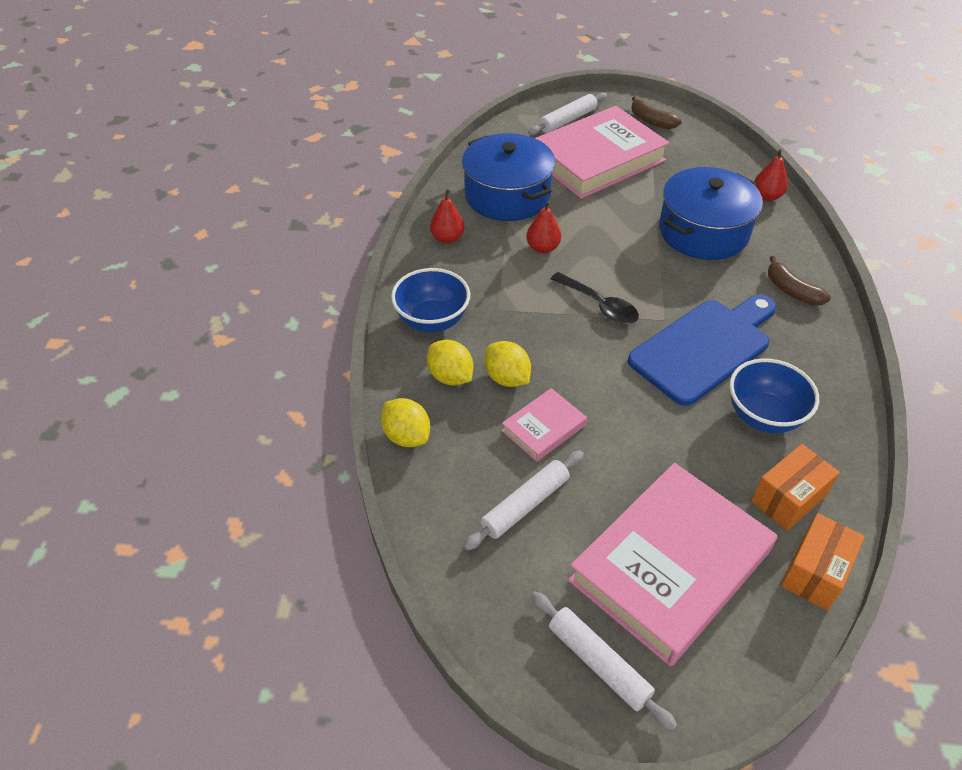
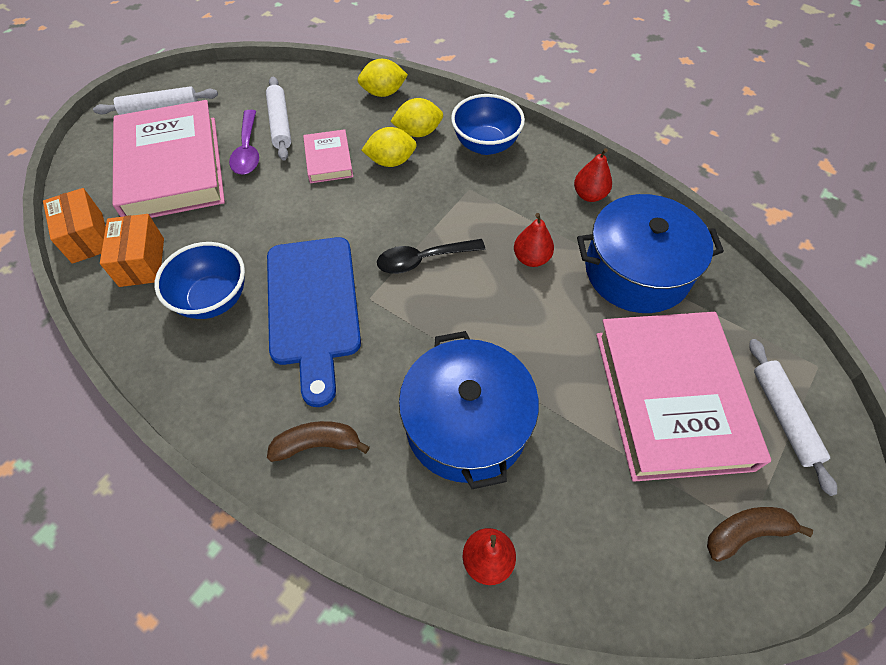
camera: 120 degrees right, 10 degrees up
(587, 509) = (248, 150): none -> purple spoon

